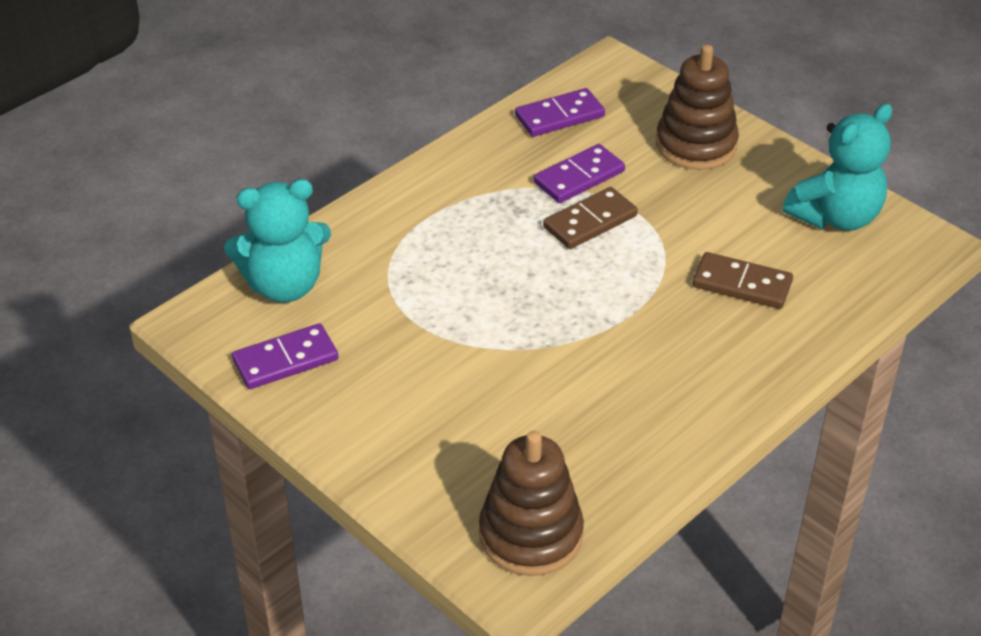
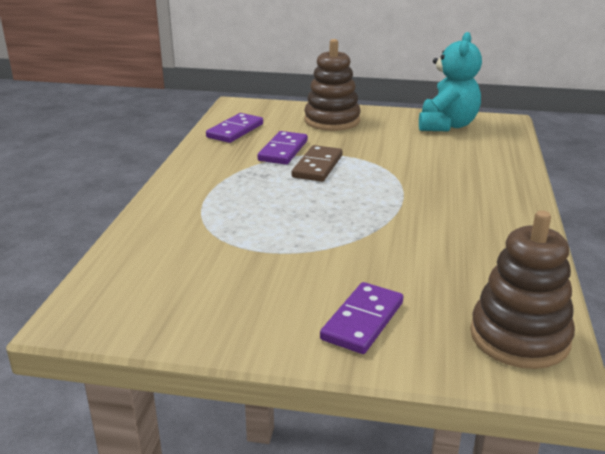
camera: 35 degrees left, 15 degrees down
(284, 285) = (135, 267): turquoise teddy bear -> none
(285, 360) = (189, 312): purple domino -> purple domino (362, 321)
(742, 284) = (443, 164): brown domino -> none

